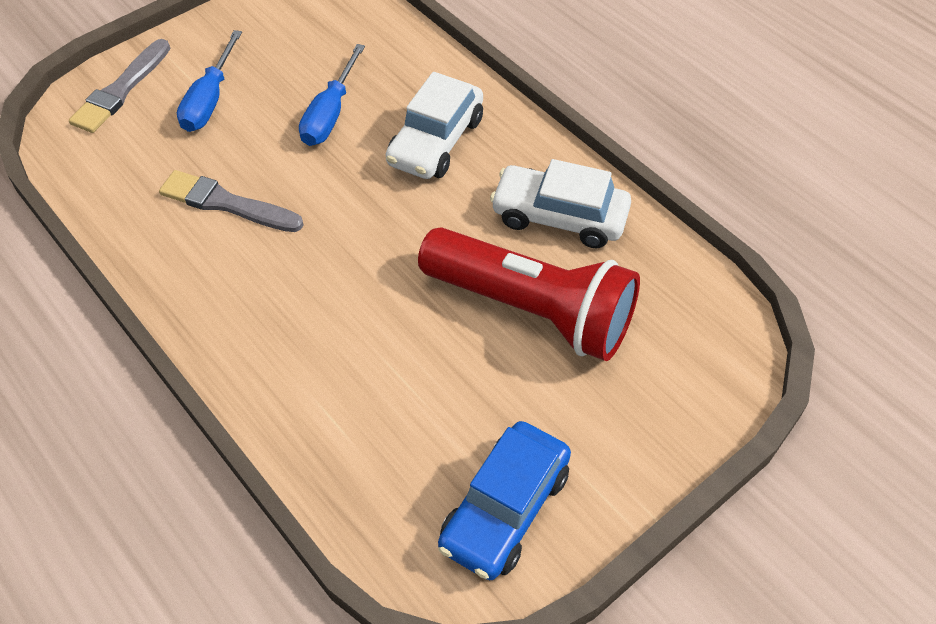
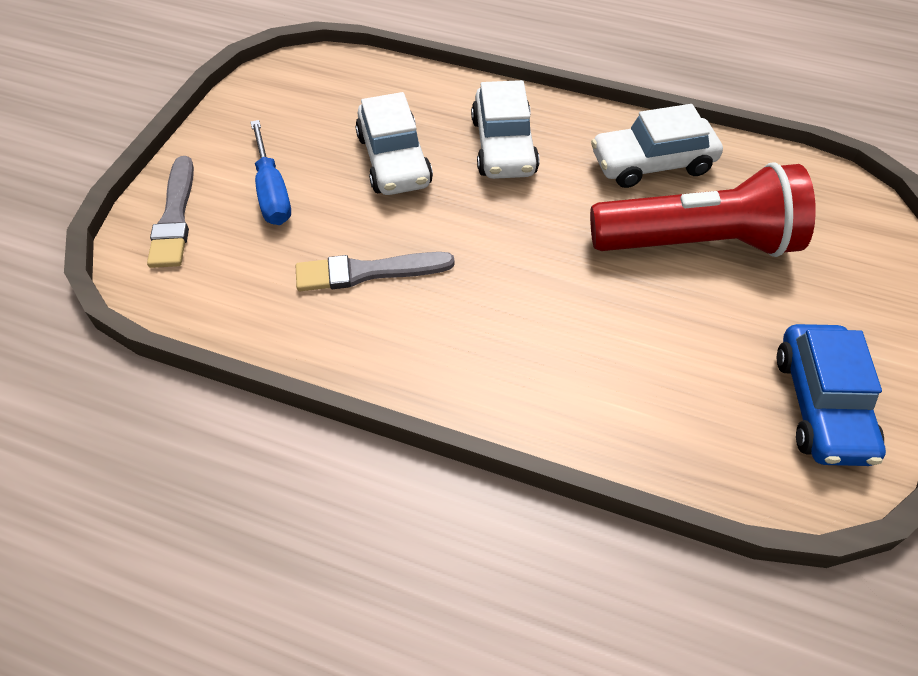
camera: 30 degrees left, 0 degrees up
(330, 114) = (394, 160): blue screwdriver -> white car

